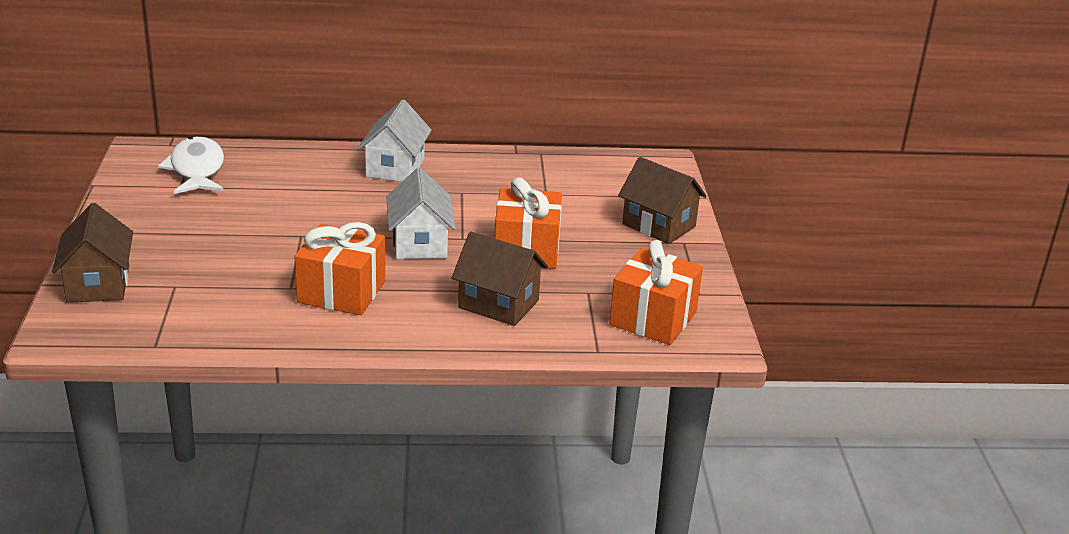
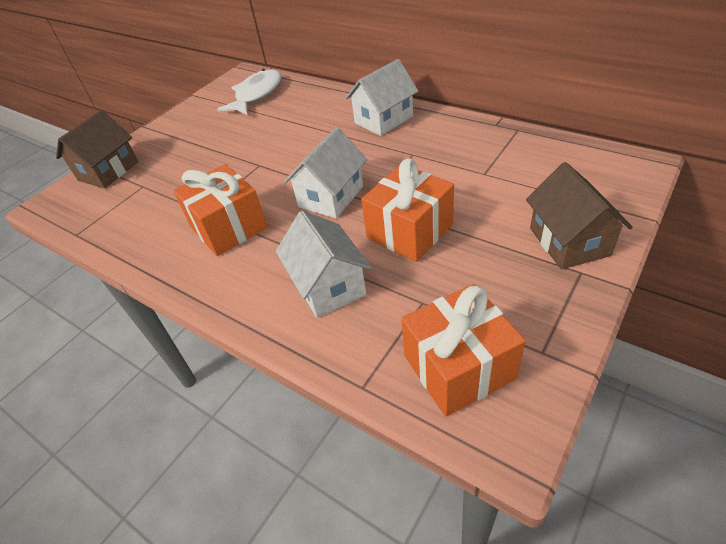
camera: 45 degrees right, 15 degrees up
(498, 304) = (328, 285): brown house -> white house

